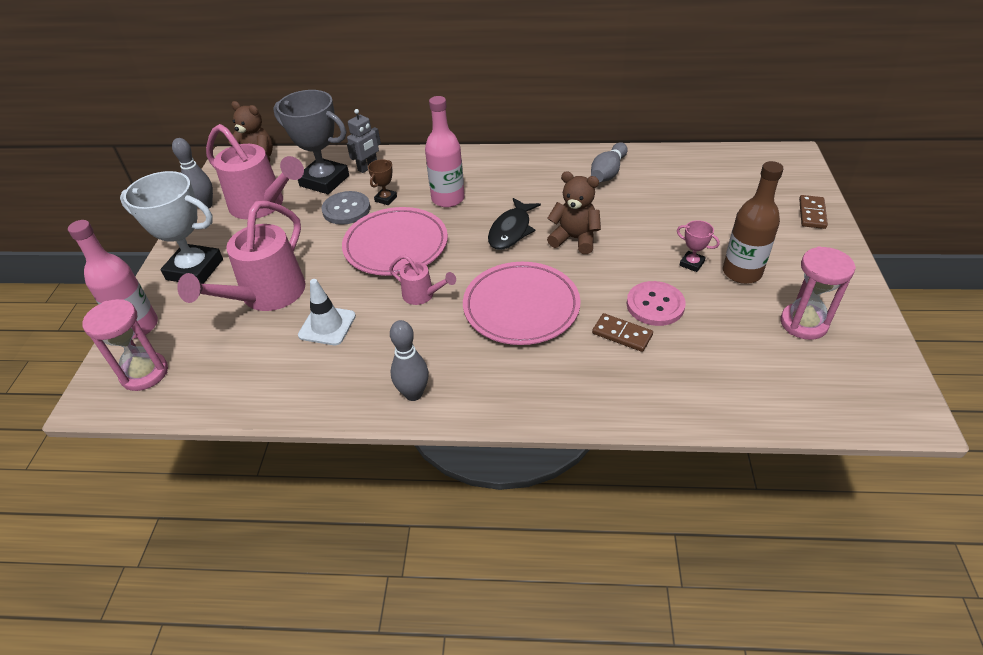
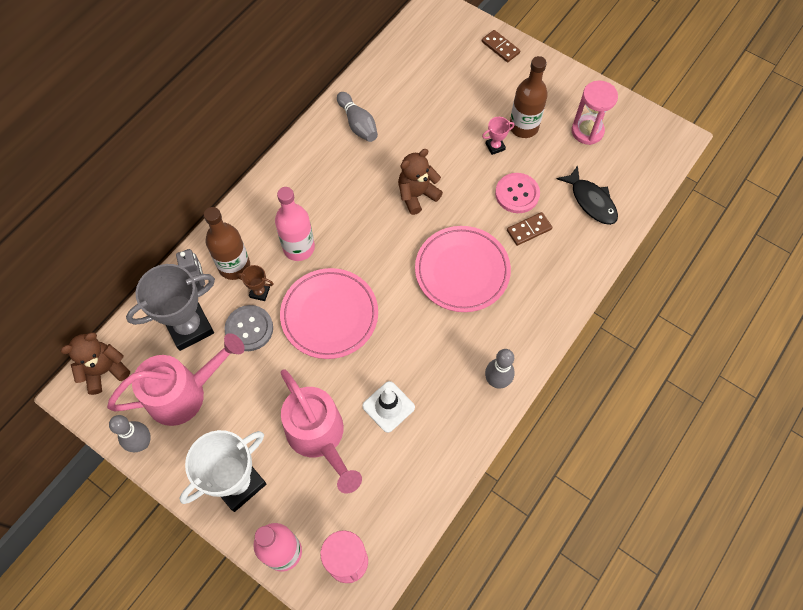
camera: 60 degrees left, 20 degrees up
(386, 199) = (259, 292): brown trophy -> brown trophy turned 45 degrees counterclockwise
(399, 176) = (234, 266): none -> brown bottle
(422, 295) = (403, 326): pink watering can -> none
(511, 230) = (375, 228): black fish -> black fish (591, 201)

